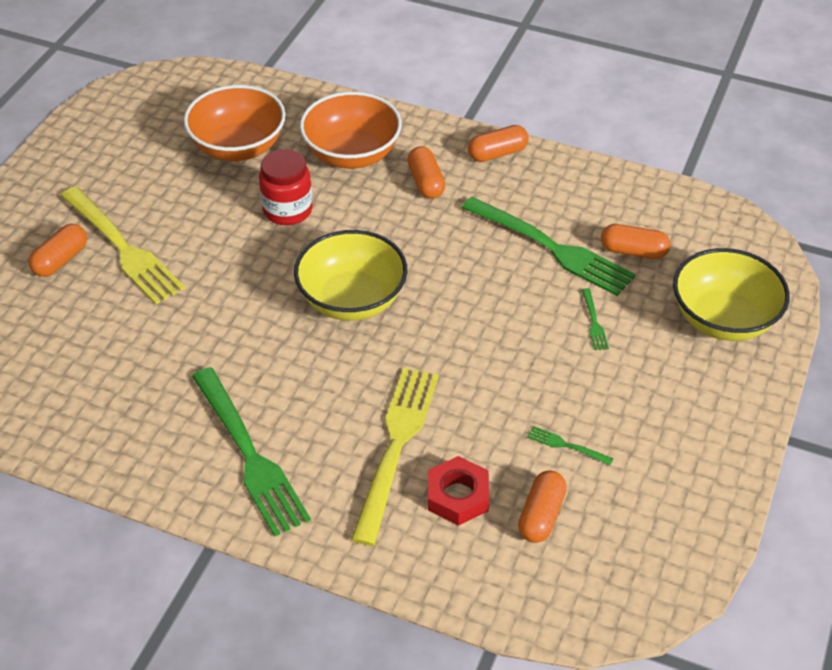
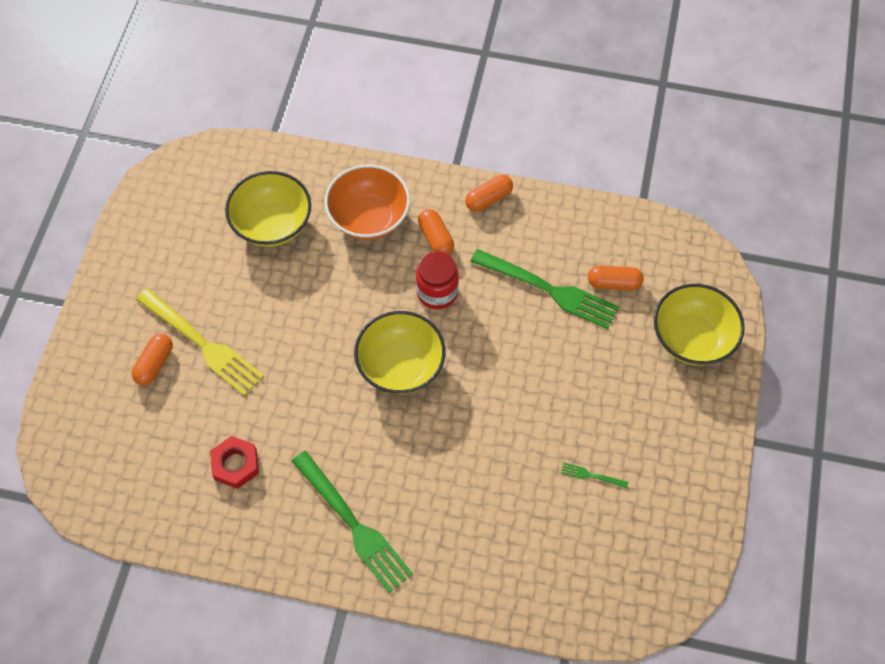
camera: 10 degrees left, 15 degrees up
(238, 147) = (272, 224): orange bowl -> yellow bowl
(287, 210) = (329, 284): red jar -> red jar (437, 292)
(396, 445) = (463, 497): yellow fork -> none
(458, 496) = (518, 534): red nut -> red nut (235, 464)
(541, 515) = (583, 540): orange capsule -> none
(594, 322) = (594, 357): green fork -> none

